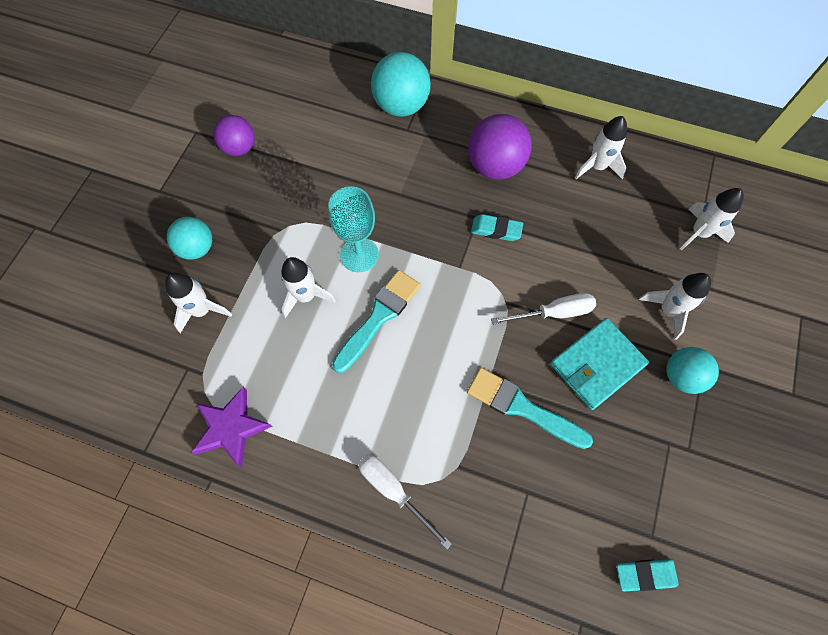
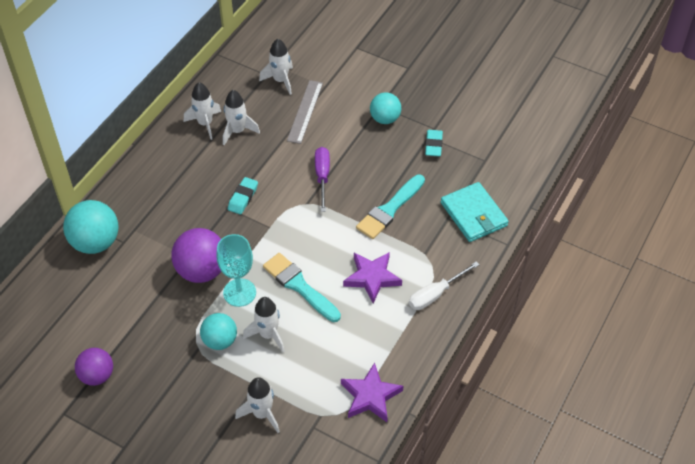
camera: 80 degrees left, 15 degrees down
(197, 248) = (198, 415): turquoise ball -> turquoise ball (220, 341)
(406, 402) = (372, 278): none -> purple star
(495, 166) = (183, 187): purple ball -> purple ball (202, 271)
(553, 313) = (322, 177): white screwdriver -> purple screwdriver
(597, 365) = (367, 161): turquoise wallet -> turquoise wallet (474, 214)
(645, 574) = (506, 169): turquoise eraser -> turquoise eraser (433, 145)
(657, 272) = (305, 111): none -> grey ruler
(668, 310) = (336, 113): white rocket -> white rocket (237, 131)

